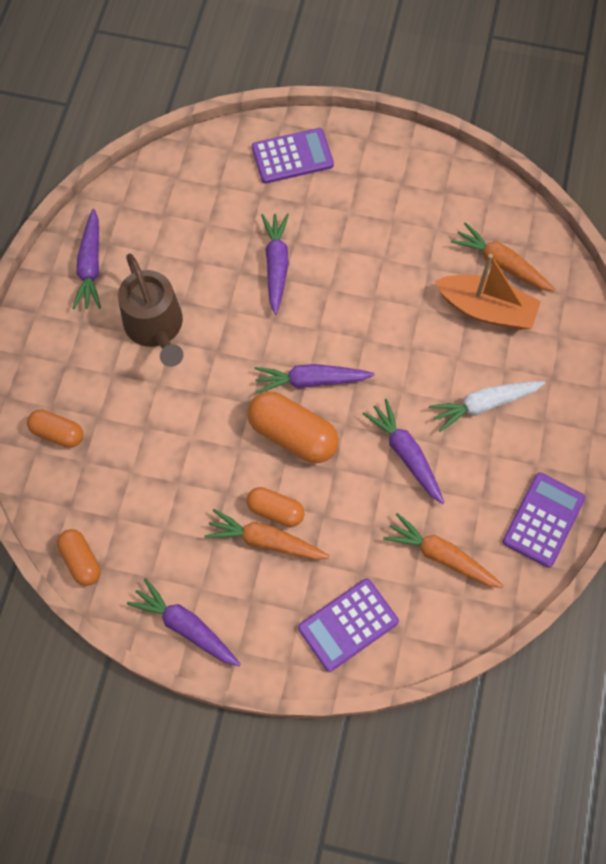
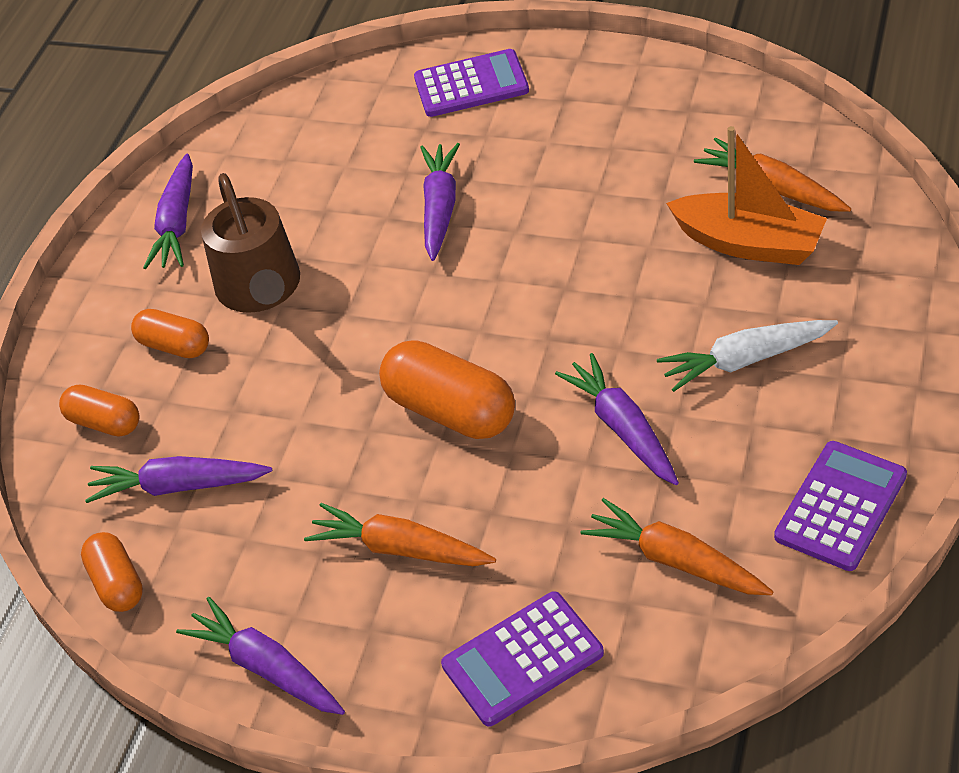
camera: 10 degrees right, 20 degrees down
(275, 510) = (418, 508): orange capsule -> orange capsule (174, 346)
(310, 381) = (481, 342): purple carrot -> purple carrot (178, 486)

